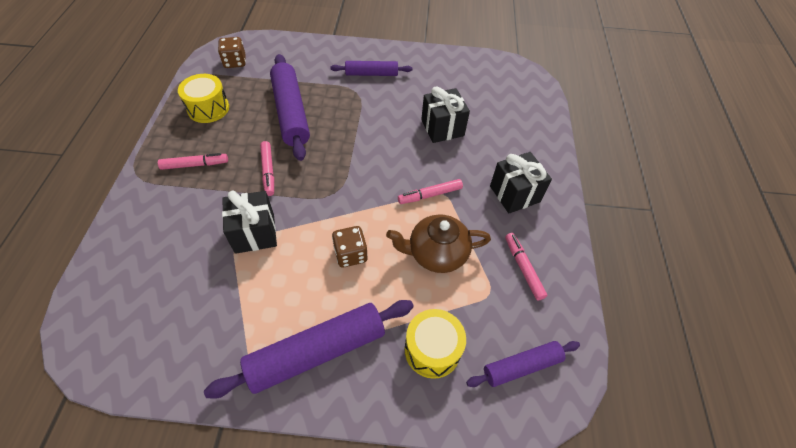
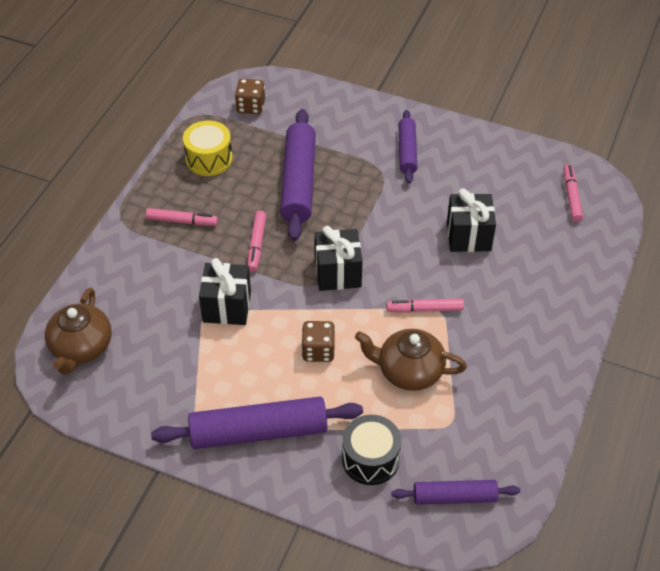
camera: 20 degrees right, 5 degrees down
(114, 310) = (81, 348): none -> brown teapot
(371, 74) = (407, 151): purple rolling pin -> purple rolling pin turned 75 degrees clockwise
(432, 349) = (370, 459): yellow drum -> black drum
(514, 194) = (523, 330): black gift -> black gift (338, 273)
(523, 268) = (497, 409): pink marker -> pink marker (571, 196)

